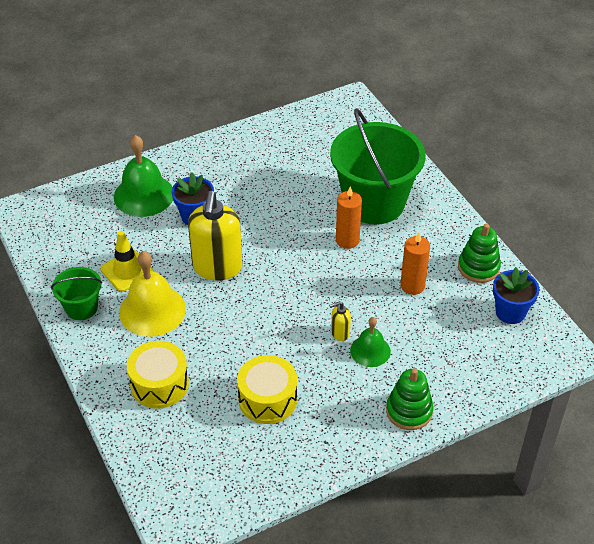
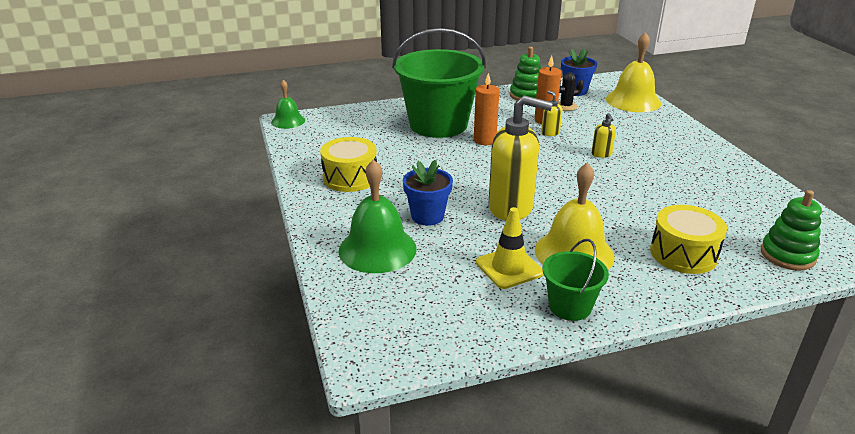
camera: 80 degrees left, 15 degrees down
(267, 399) = (687, 194): yellow drum -> yellow drum (350, 177)
(370, 351) = (620, 144): green bell -> green bell (288, 121)
(381, 291) = (550, 133): none -> yellow soap dispenser
(409, 411) = (683, 135): green stacking toy -> green stacking toy (787, 255)
(458, 303) = (566, 106): none -> black cactus
(499, 369) = (633, 101): none -> yellow bell

